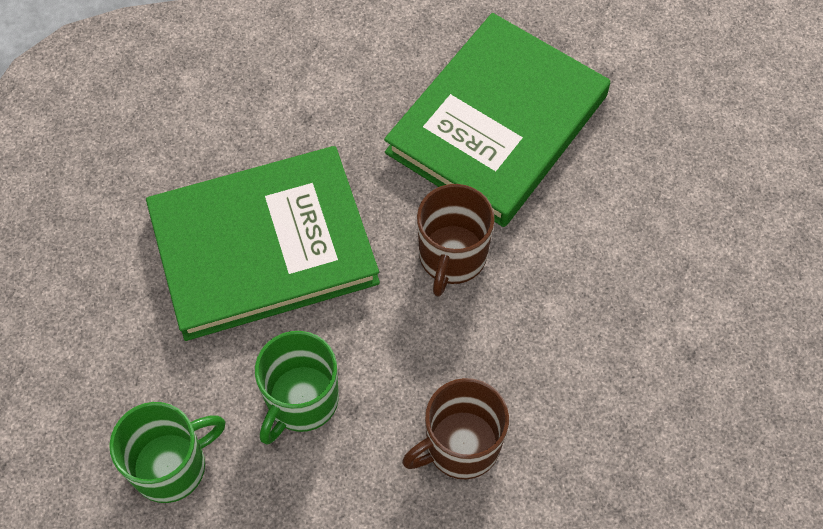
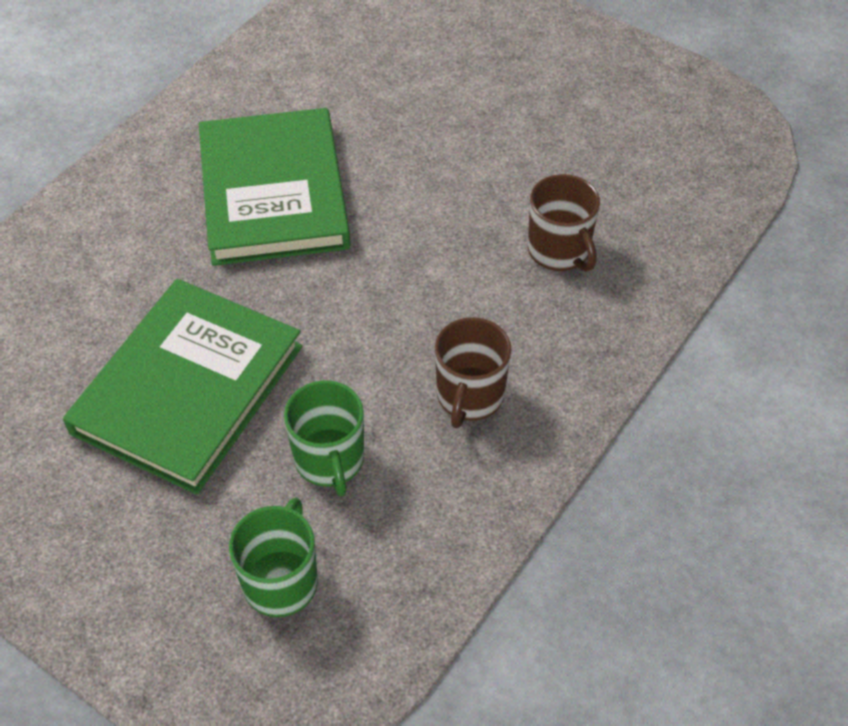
camera: 45 degrees left, 10 degrees down
(452, 257) = (334, 292): brown mug -> brown mug (559, 251)

